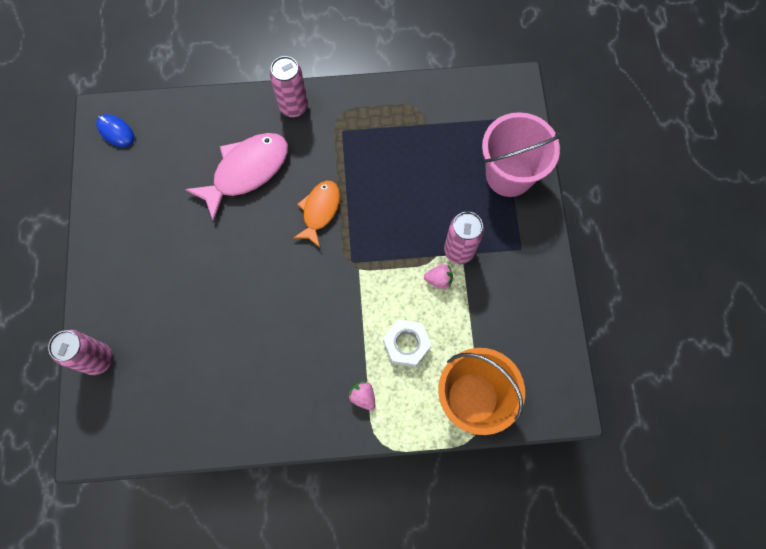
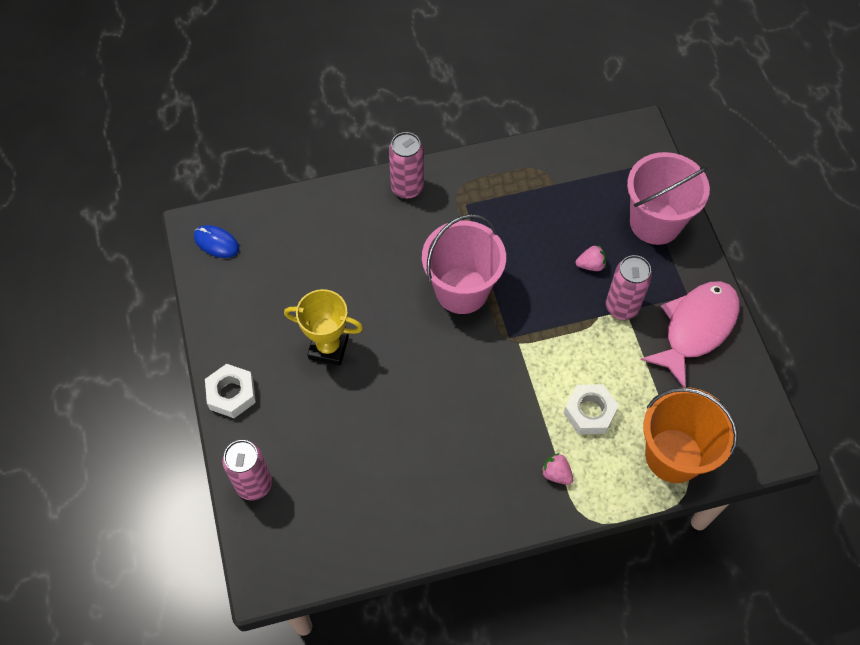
camera: 10 degrees left, 10 degrees down
(97, 273) = (231, 394): none -> white nut
(190, 245) = (328, 348): none -> yellow trophy
(246, 171) = (371, 262): pink fish -> pink fish (696, 328)
(320, 211) = (462, 290): orange fish -> pink bucket
(439, 279) = (607, 340): pink strawberry -> pink strawberry (591, 265)

